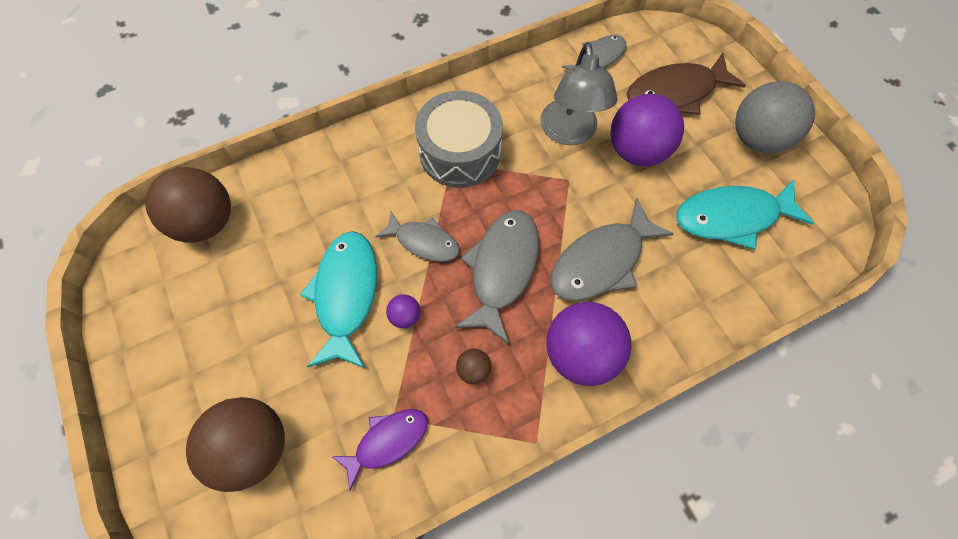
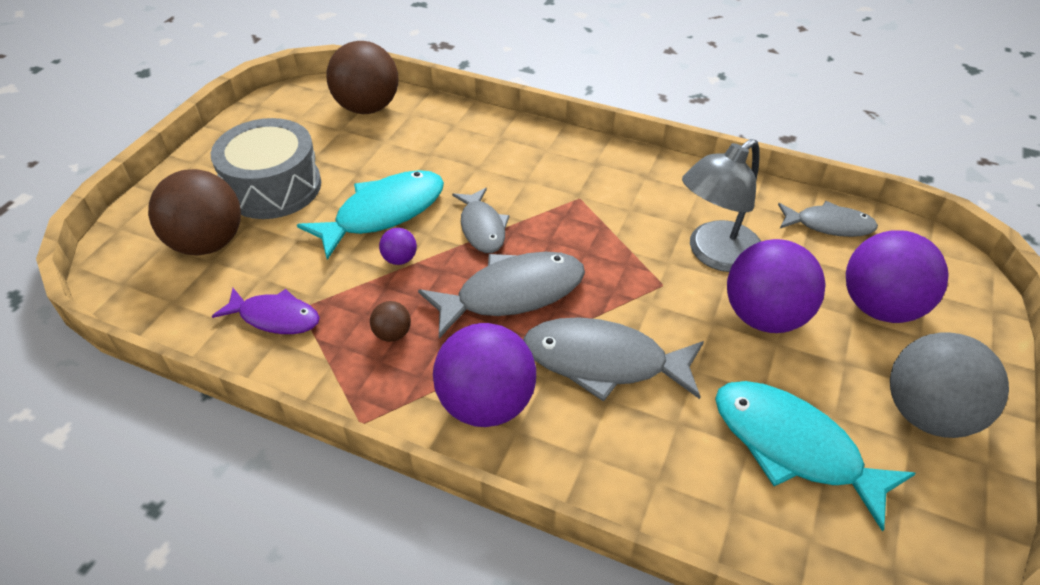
camera: 50 degrees right, 20 degrees down
(460, 152) = (596, 197): grey drum -> grey drum (273, 187)
(675, 92) = (879, 307): brown fish -> purple ball

